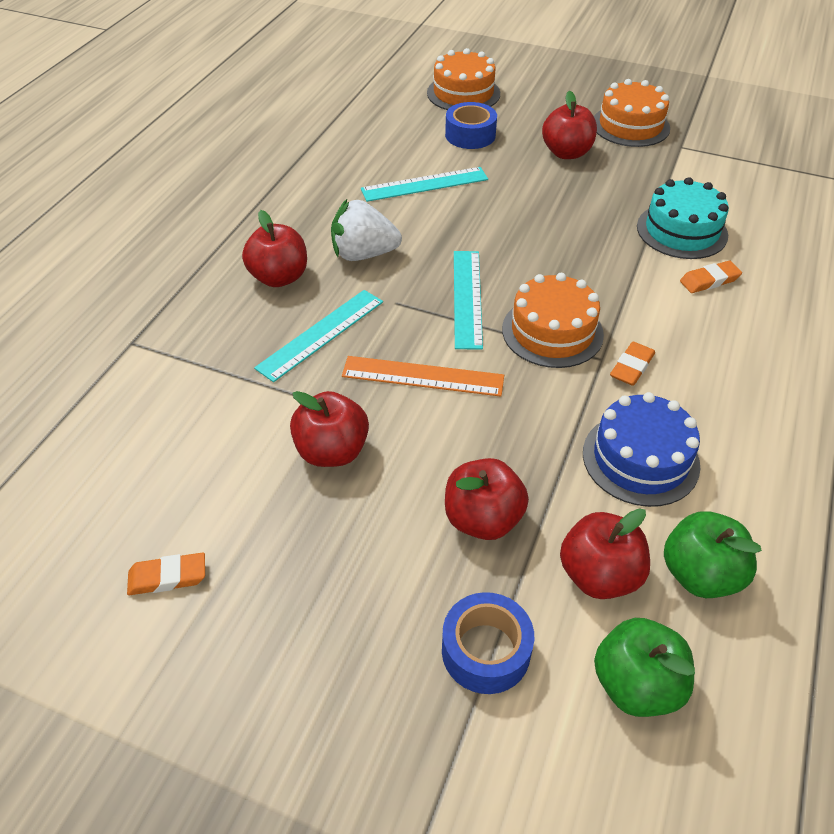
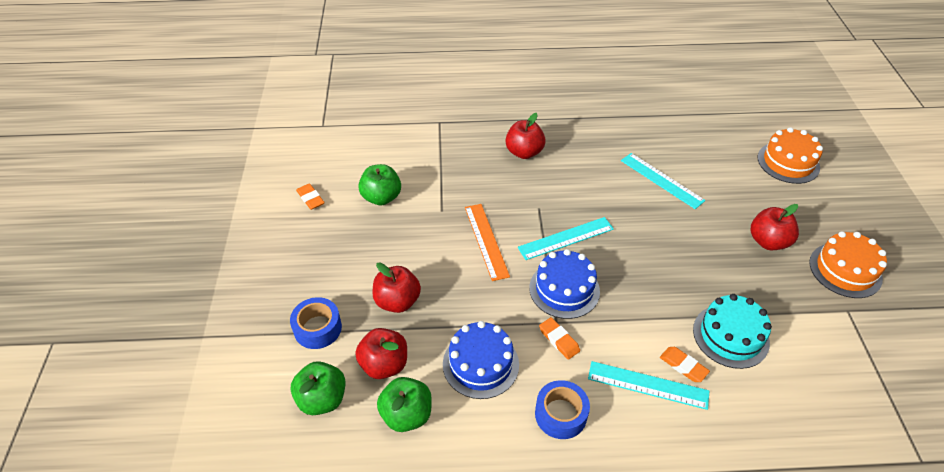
camera: 65 degrees right, 0 degrees up
(245, 471) = (381, 197): none -> green apple
(321, 334) = (491, 187): turquoise ruler -> turquoise ruler (648, 385)
(332, 451) = (411, 224): red apple -> none
(363, 254) = (570, 178): white strawberry -> none
(470, 135) = (739, 183): blue tape -> blue tape (560, 414)
(552, 331) = (564, 289): orange cake -> blue cake
(631, 367) = (559, 340): orange eraser -> orange eraser turned 45 degrees clockwise

